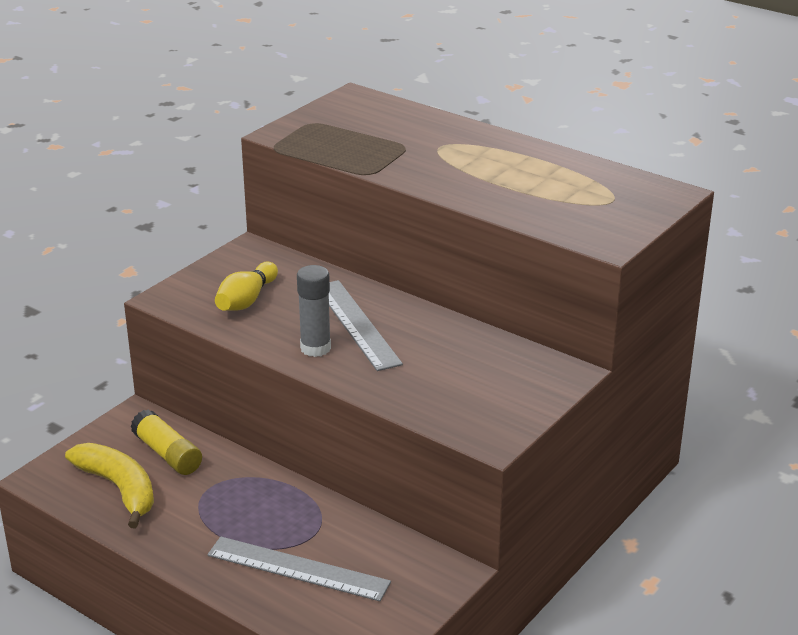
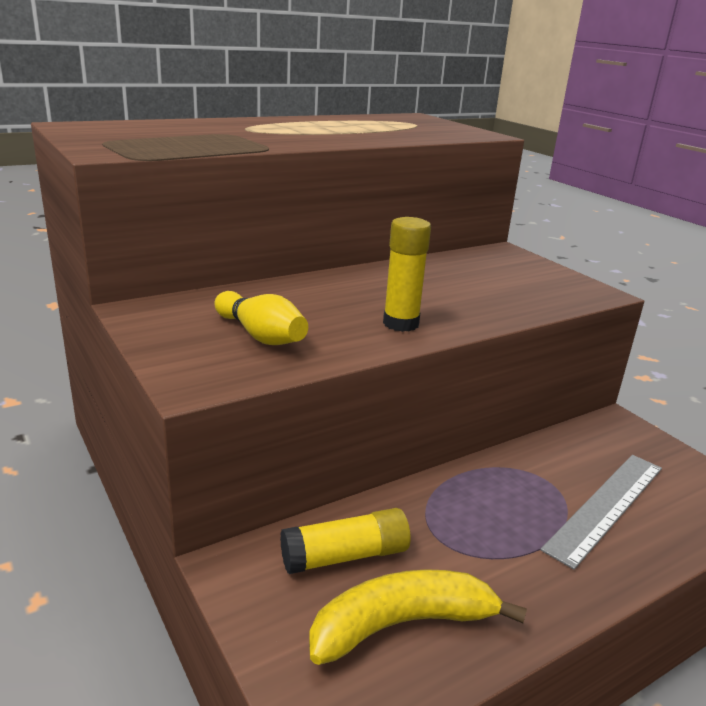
camera: 70 degrees left, 5 degrees down
(315, 348) = (401, 323): grey glue stick -> yellow glue stick
(357, 324) = (368, 297): grey ruler -> none

